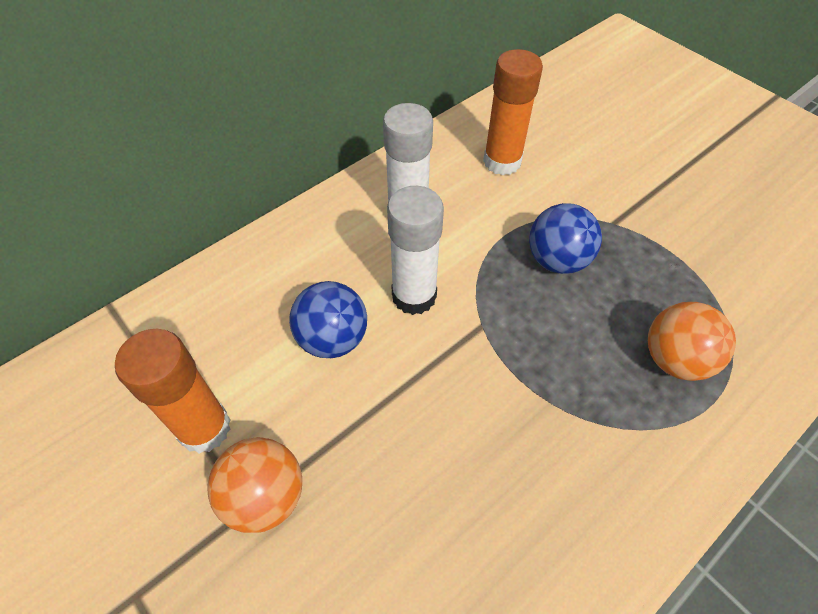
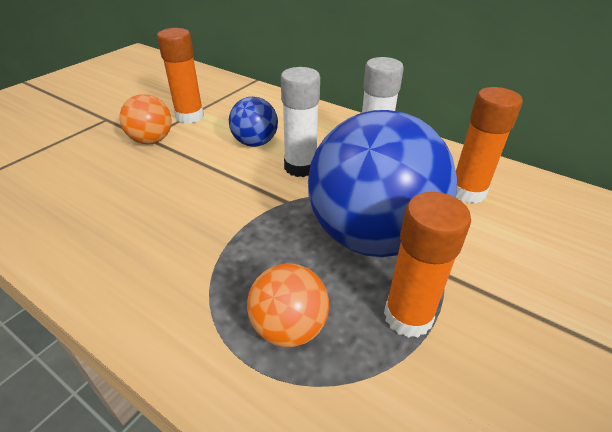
camera: 75 degrees right, 15 degrees down
(557, 260) = (372, 235): blue ball -> blue ball, size x2.10
(663, 265) = (408, 316): none -> orange glue stick

